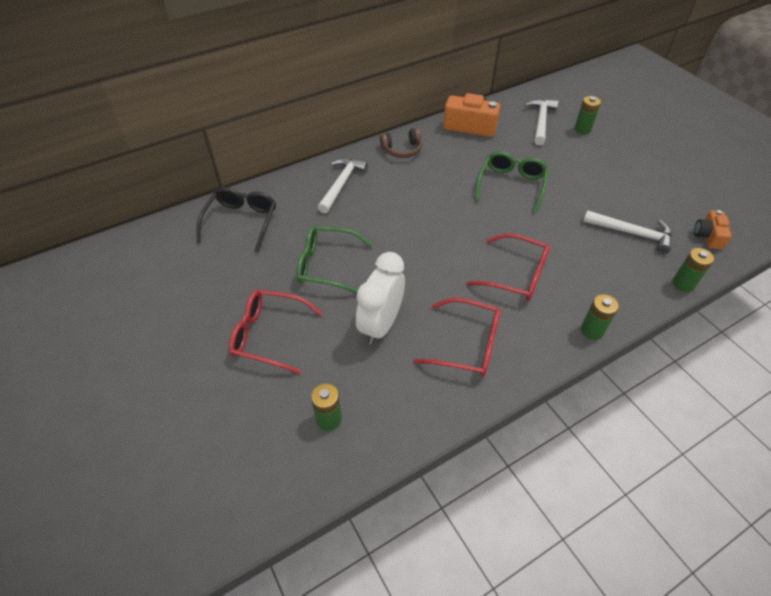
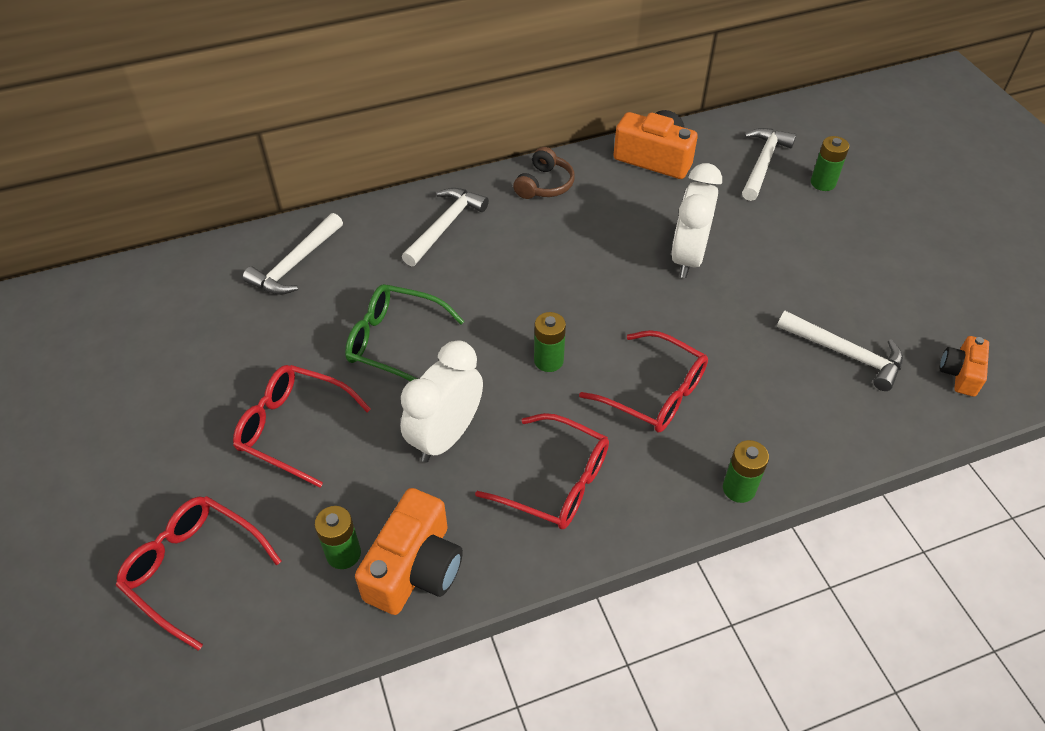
camera: 10 degrees right, 0 degrees up
(217, 449) = (193, 569): none -> red glasses
(241, 221) = (295, 264): black glasses -> white hammer
(384, 421) = (415, 568): none -> orange camera
(402, 150) = (544, 184): brown headphones -> brown headphones turned 60 degrees counterclockwise
(511, 185) = (688, 257): green glasses -> white clock
(683, 284) = (897, 440): green battery -> green battery (548, 360)

